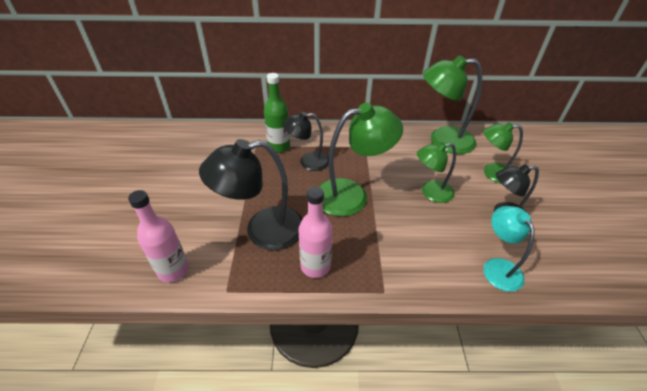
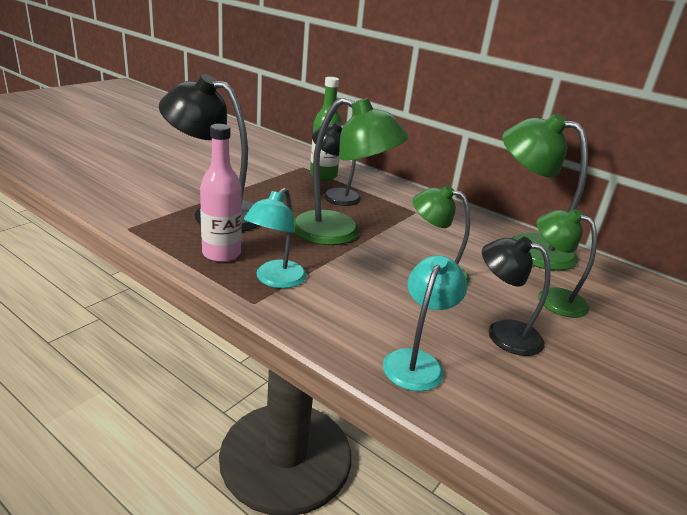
camera: 35 degrees right, 15 degrees down
(173, 270) = (112, 198): pink bottle -> none
(371, 263) = (275, 280): none -> turquoise lamp

